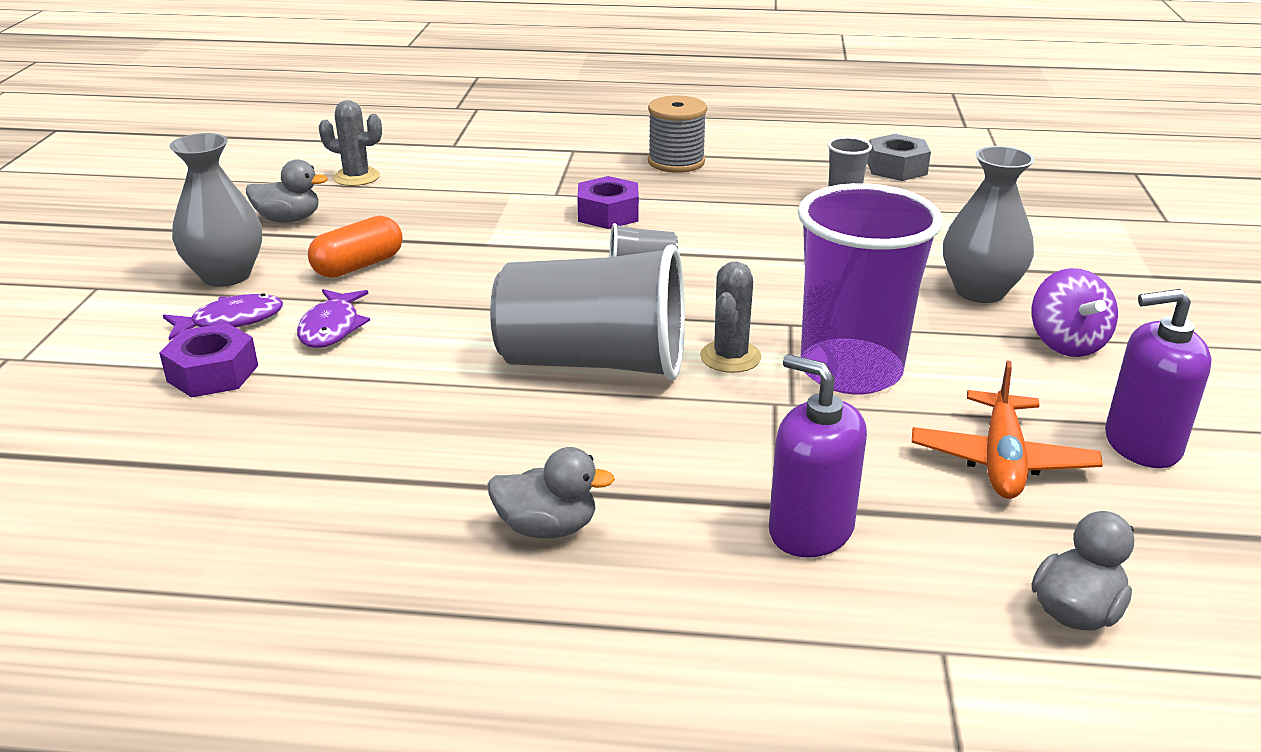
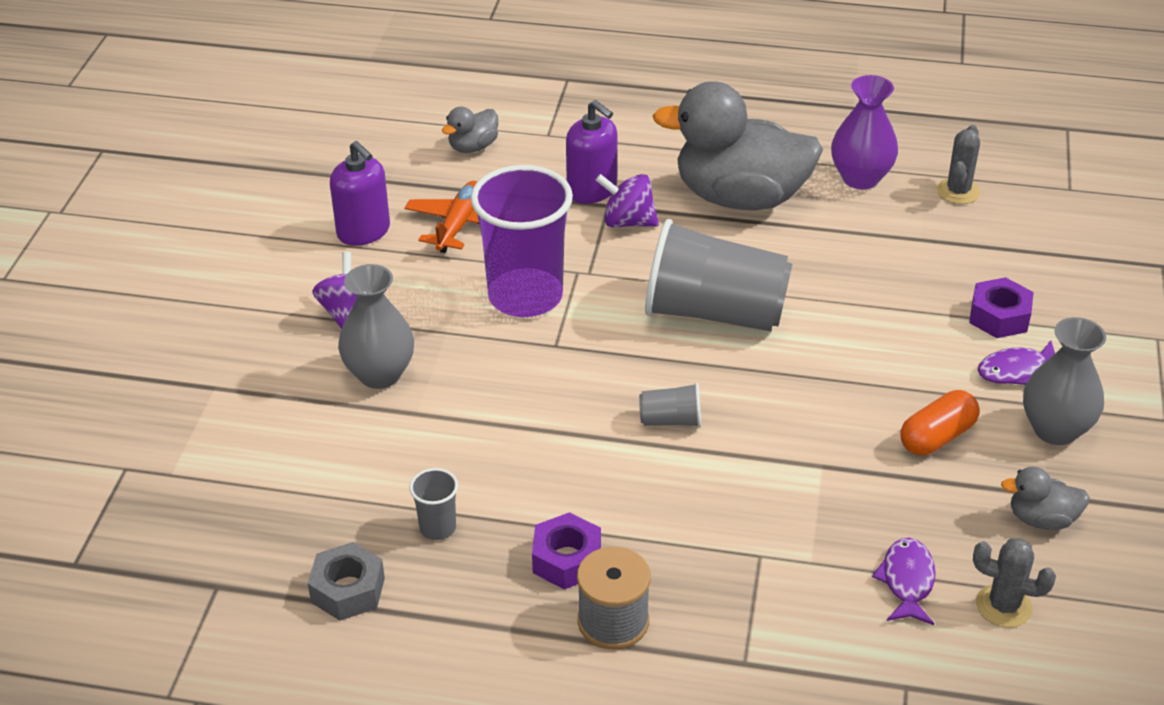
camera: 175 degrees left, 10 degrees up
(317, 577) = (860, 178): none -> purple vase
(332, 328) = (929, 359): purple fish -> purple fish (907, 581)
(547, 528) = (740, 198): grey duck -> grey duck, size x2.34
(608, 214) = (700, 511): purple nut -> purple nut (567, 560)
(730, 357) = (611, 313): grey cactus -> grey cactus (958, 191)
(735, 477) = (628, 222): none -> purple spinning top
(1141, 444) = (363, 231): purple soap dispenser -> purple soap dispenser turned 45 degrees clockwise

